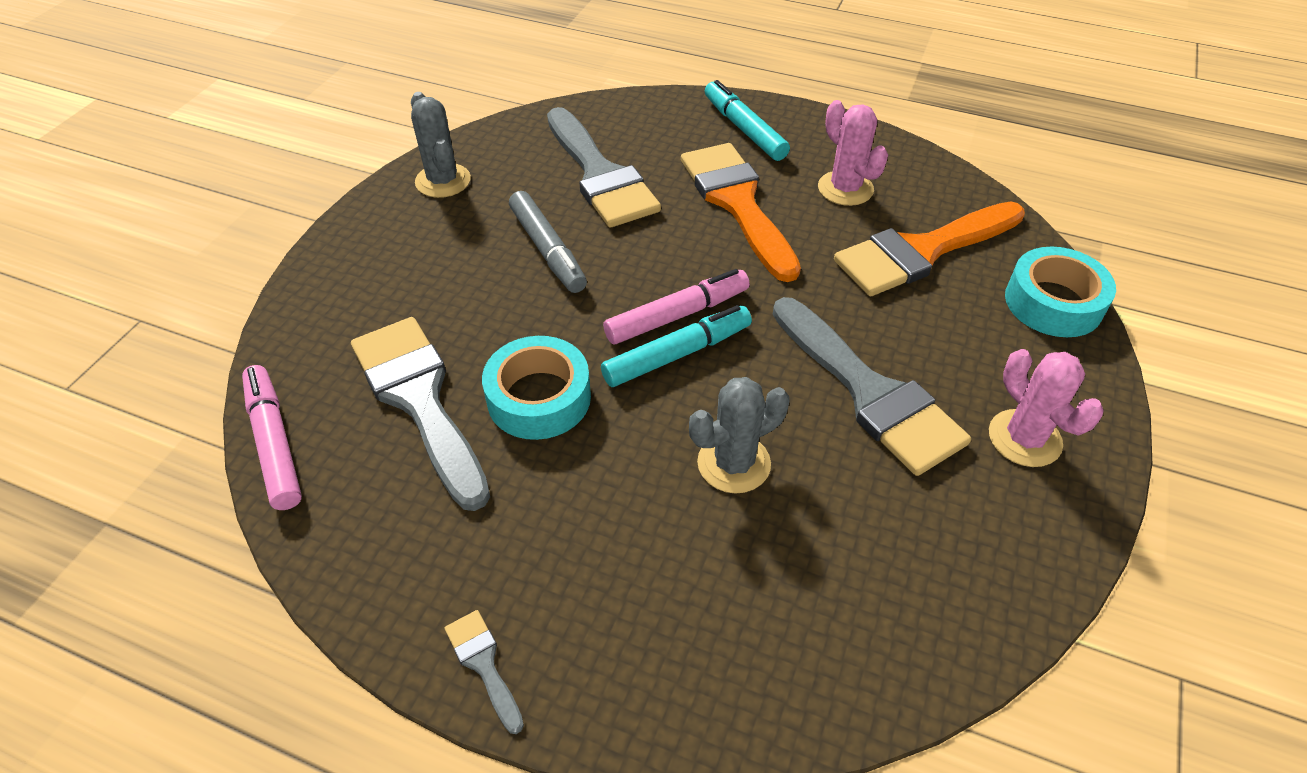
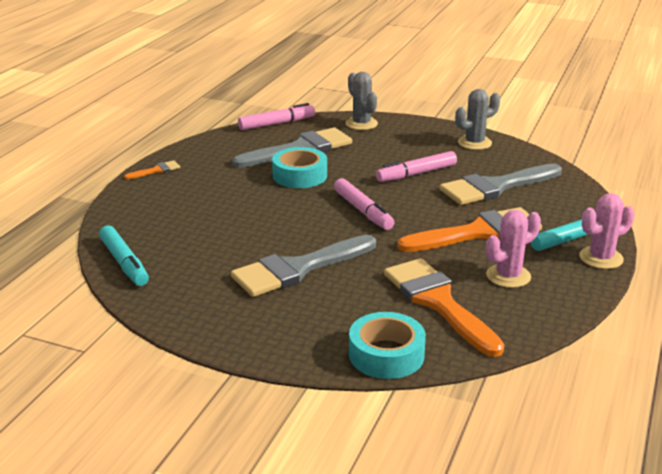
camera: 90 degrees right, 20 degrees down
(483, 664) = (156, 170): grey brush -> orange brush
(547, 250) = (416, 173): grey marker -> pink marker
(677, 354) = (330, 211): turquoise marker -> turquoise marker (124, 263)
(734, 463) = (250, 225): grey cactus -> grey cactus (361, 124)
(1024, 438) = (255, 320): pink cactus -> pink cactus (601, 258)

